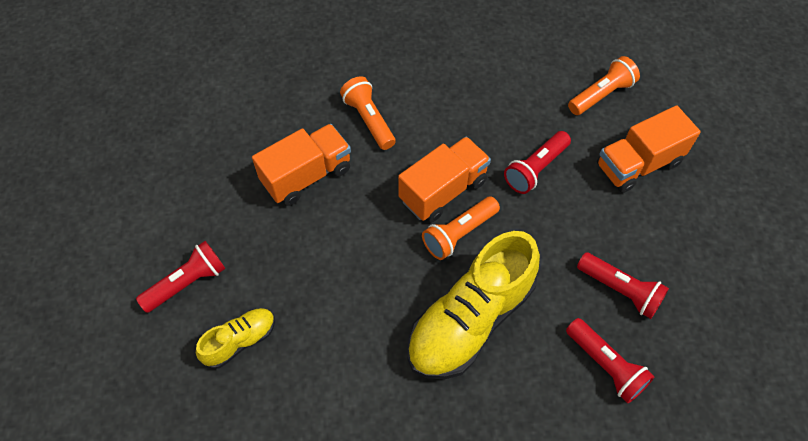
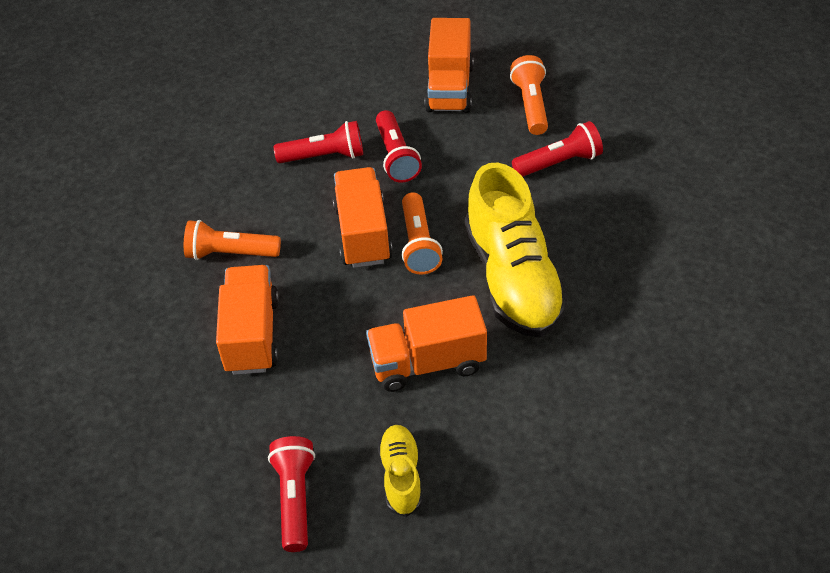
camera: 55 degrees left, 10 degrees down
(350, 303) = (427, 363): none -> orange truck
(601, 95) = (358, 74): orange flashlight -> orange flashlight (531, 105)
(606, 365) = (620, 207): red flashlight -> red flashlight (324, 156)

